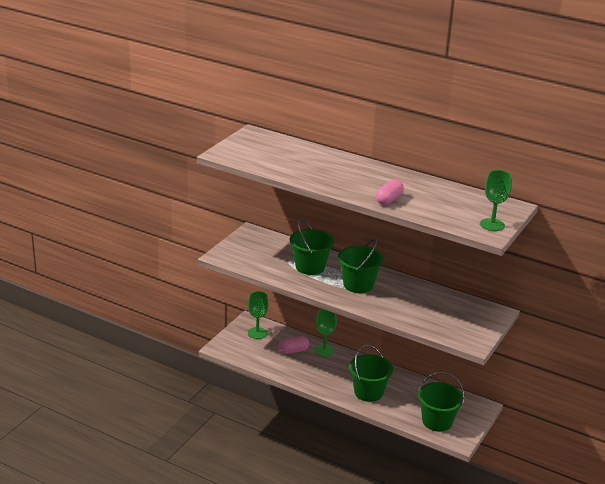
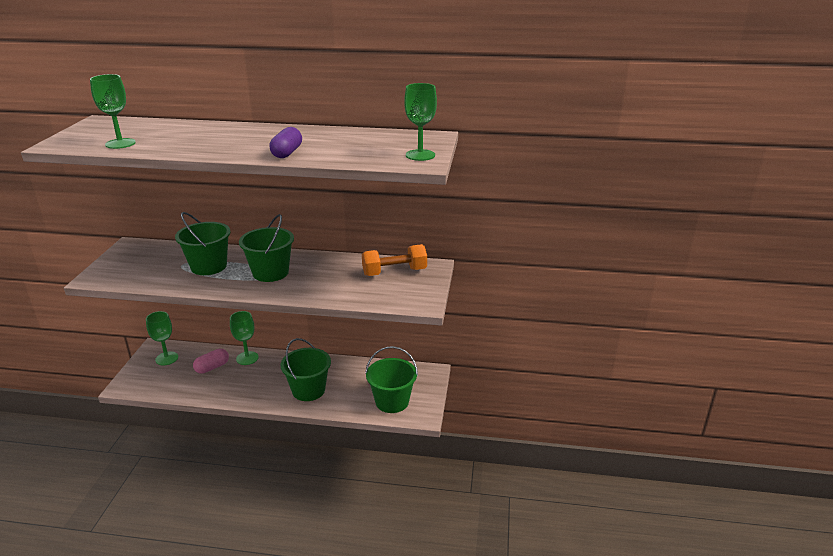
camera: 20 degrees left, 0 degrees up
(267, 163) = (120, 143): none -> green goblet
(388, 200) = (287, 153): pink capsule -> purple capsule
(462, 309) = (394, 272): none -> orange dumbbell

